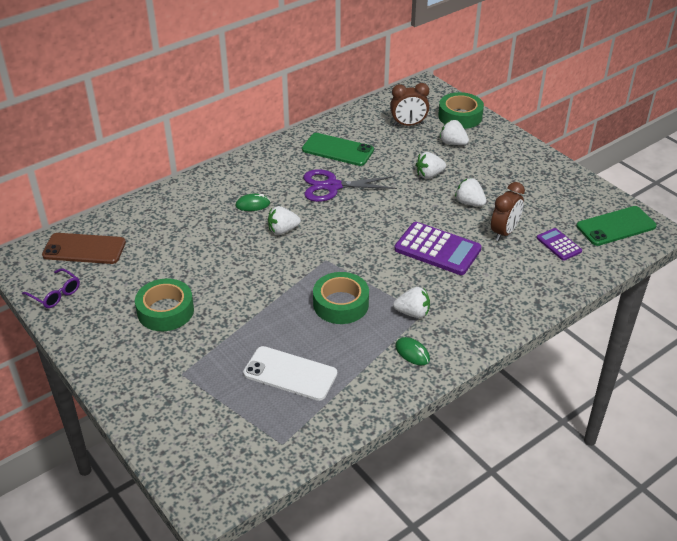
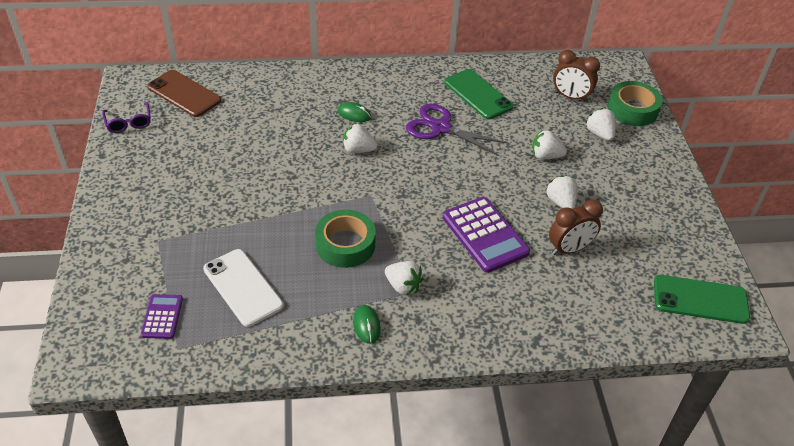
camera: 30 degrees right, 5 degrees up
(165, 311) = (196, 178): green tape -> none
(558, 245) = (616, 289): purple calculator -> purple calculator (162, 317)

